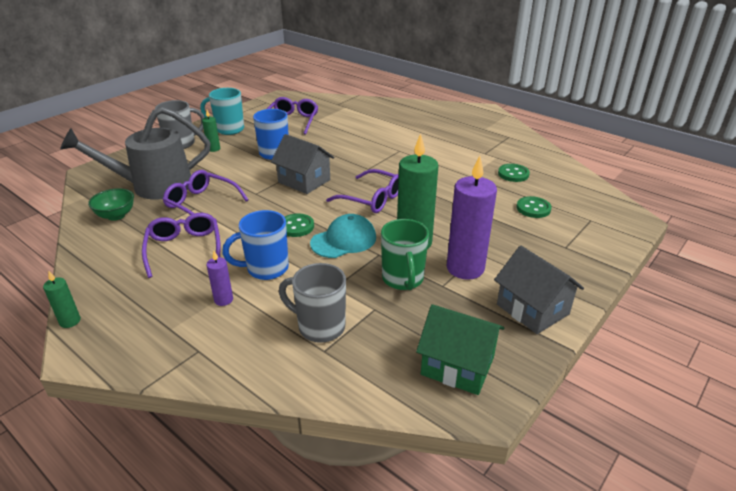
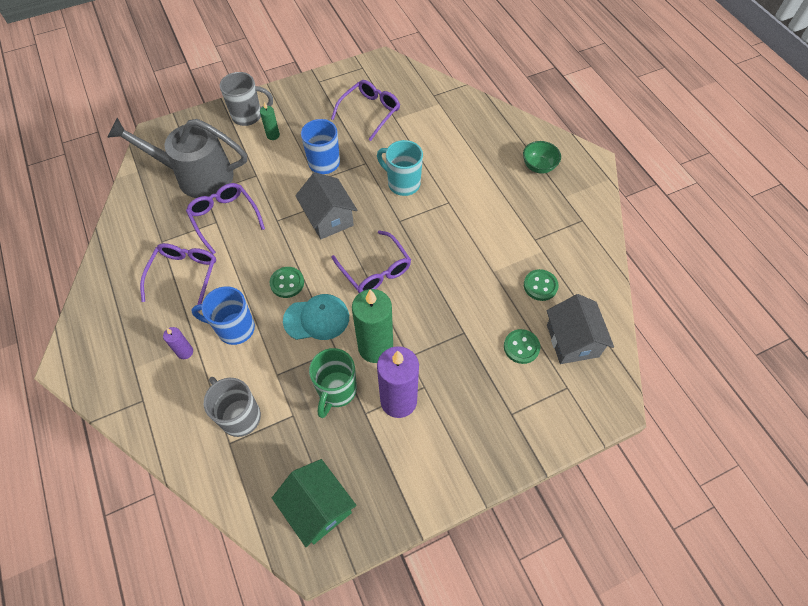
camera: 25 degrees right, 25 degrees up
(70, 321) = (71, 328): green candle -> none
(116, 215) = (150, 208): green bowl -> green bowl (538, 166)
(229, 129) = (302, 106): turquoise mug -> turquoise mug (402, 183)
(532, 309) = (421, 476): grey house -> grey house (572, 340)

